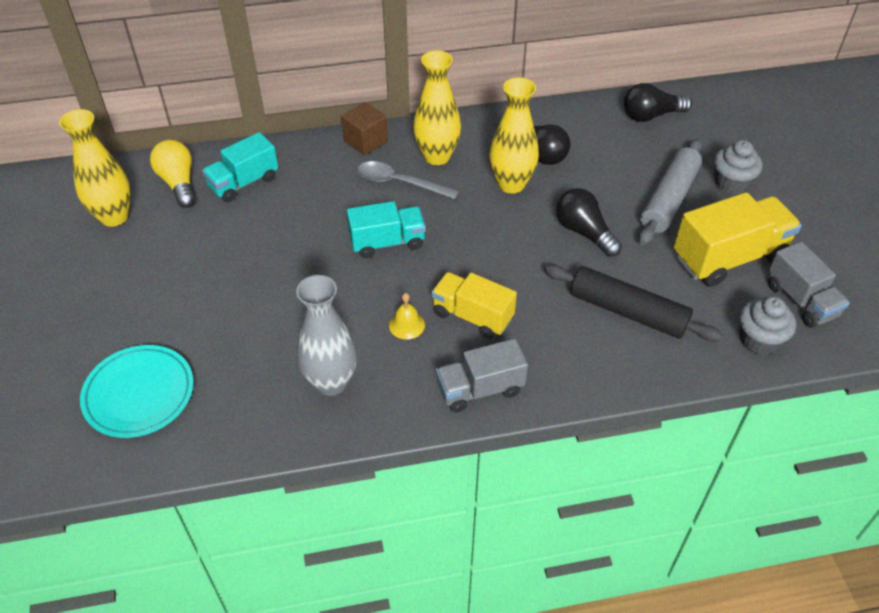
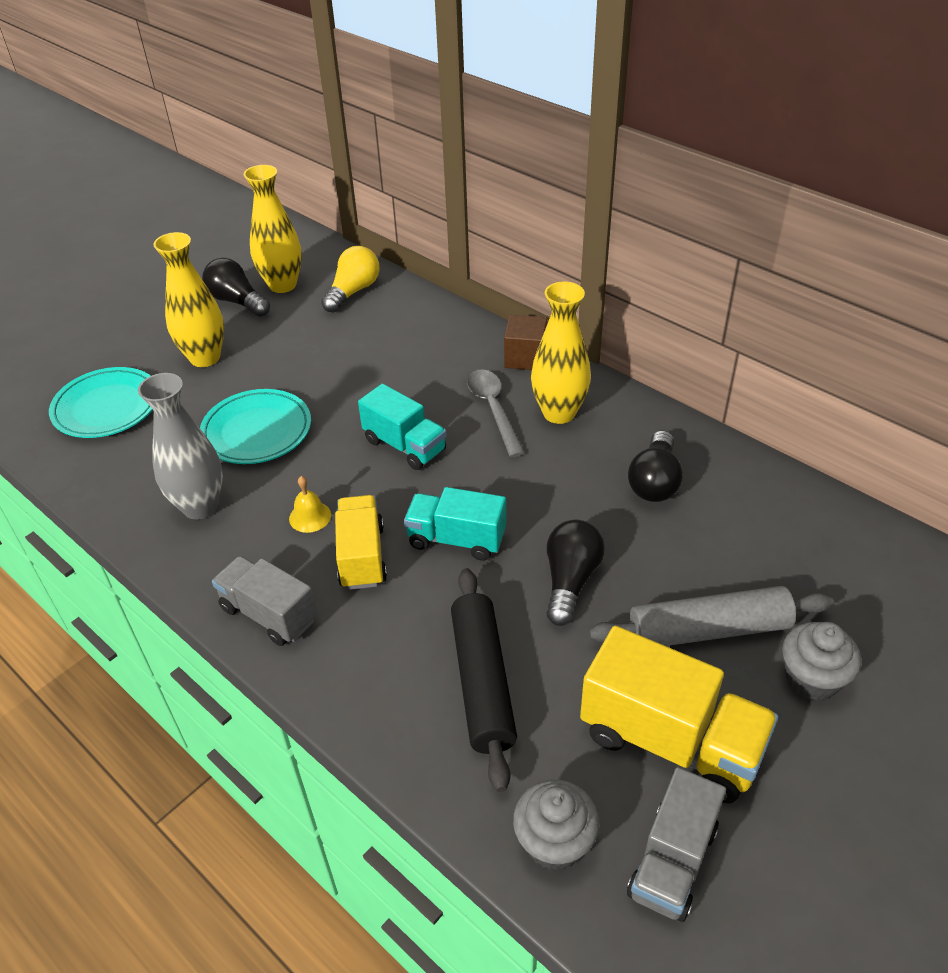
camera: 55 degrees right, 5 degrees down
(244, 183) = (390, 323): turquoise truck -> turquoise truck (456, 539)
(282, 313) = (257, 431): none -> turquoise plate
(511, 184) = (580, 485): yellow vase -> yellow vase (205, 358)
(651, 115) = (838, 540): black light bulb -> black light bulb (237, 301)

